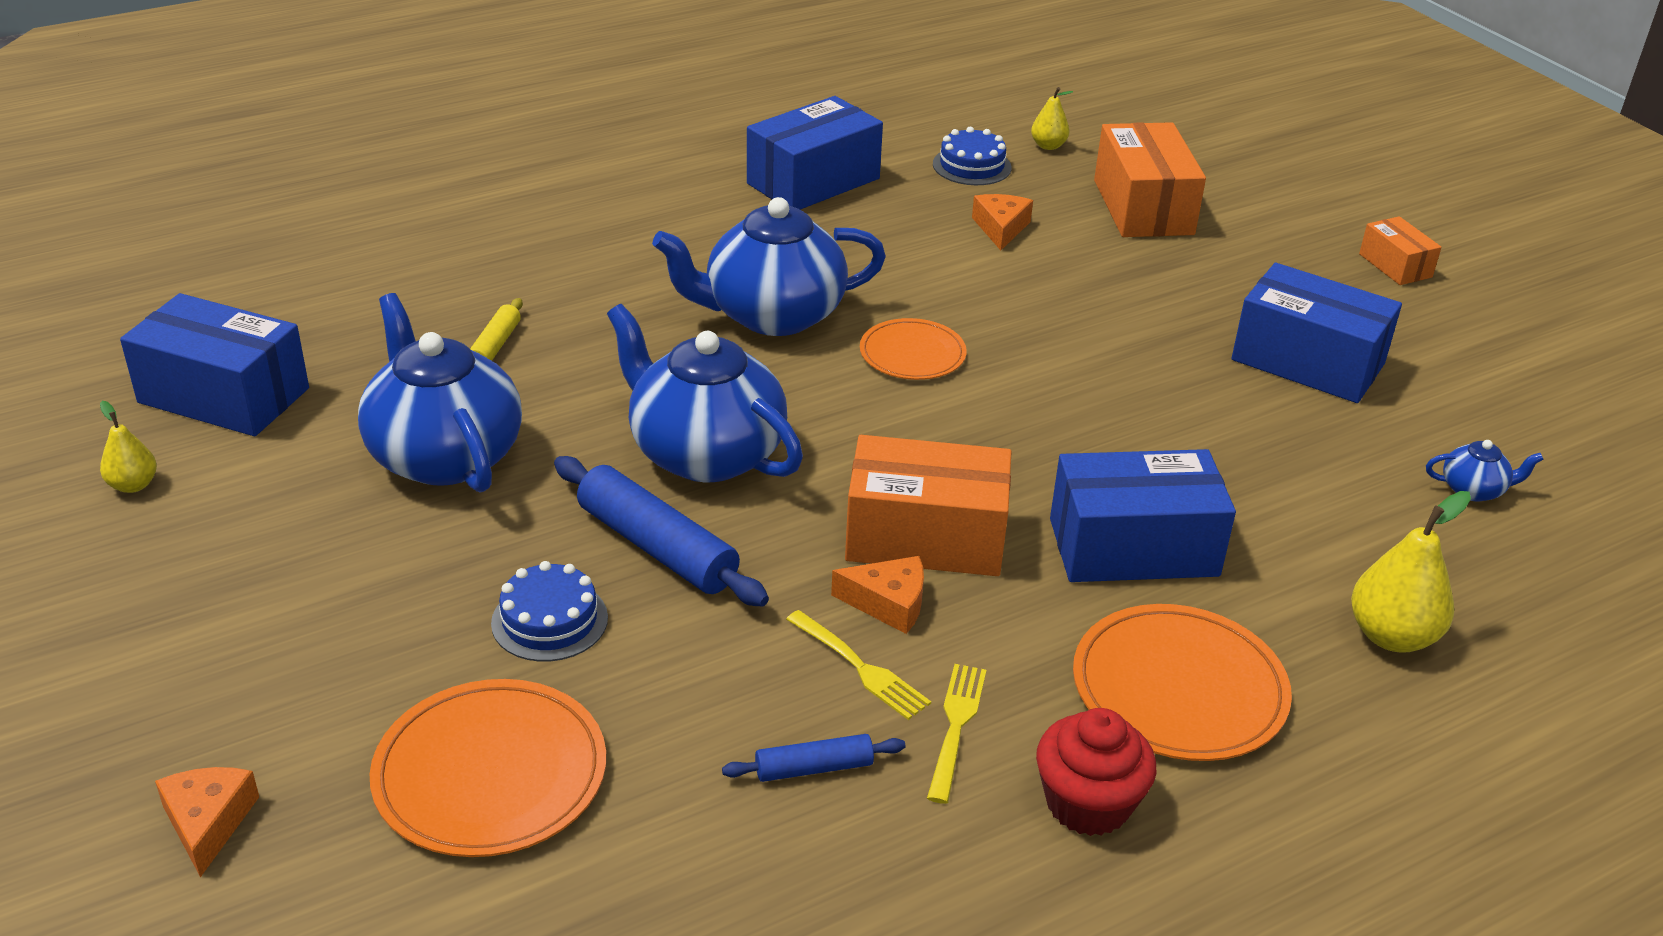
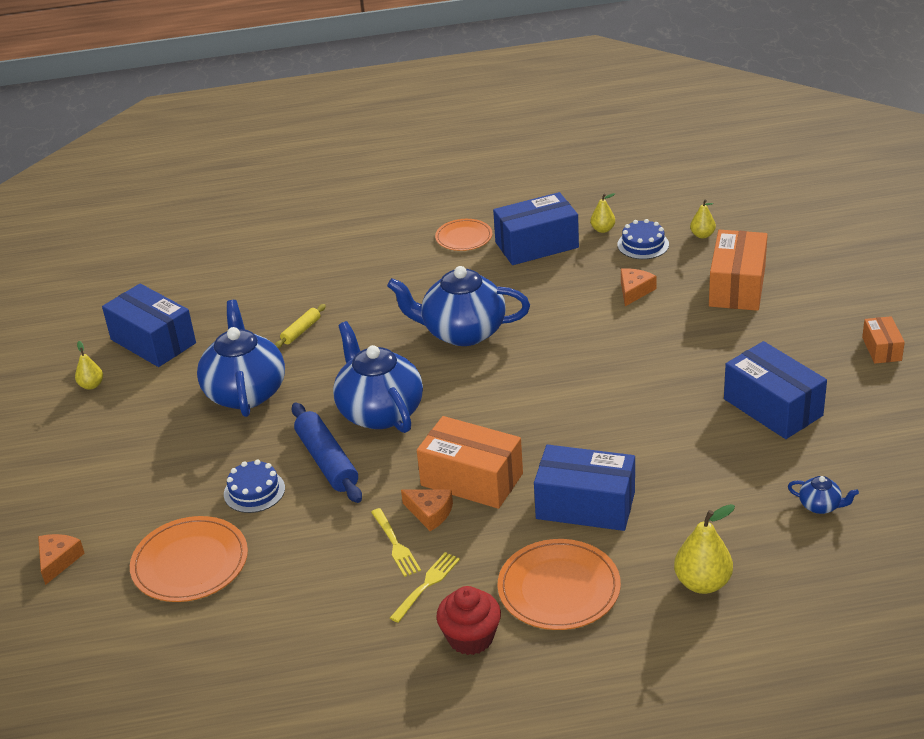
camera: 25 degrees right, 0 degrees up
(814, 768) = (343, 591): blue rolling pin -> none
(899, 151) = (603, 229): none -> yellow pear
(912, 354) = (530, 368): orange plate -> orange plate (464, 237)

